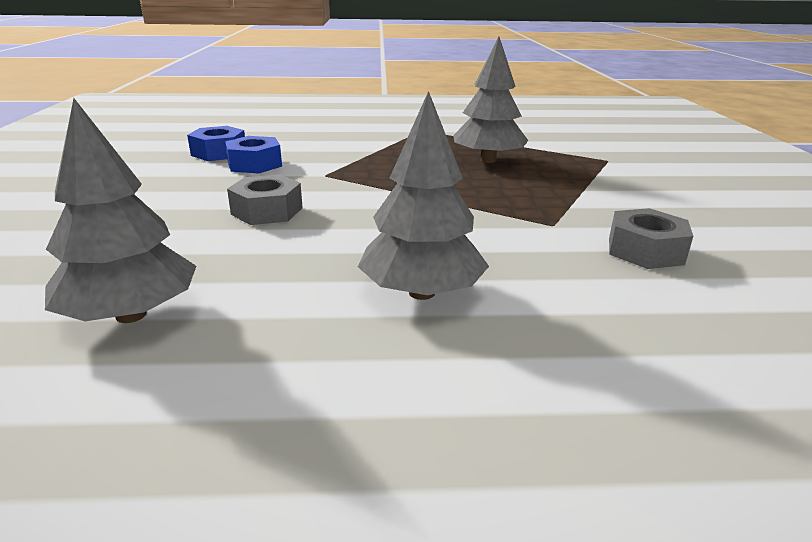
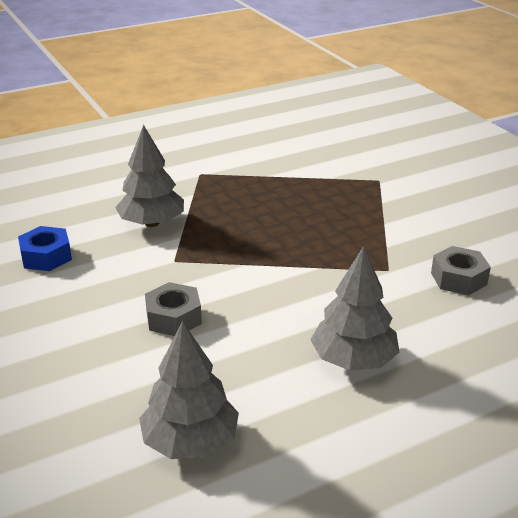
camera: 25 degrees left, 5 degrees up
(254, 164) = (99, 264): blue nut -> none
(488, 160) = (290, 205): grey tree -> grey tree (152, 223)

